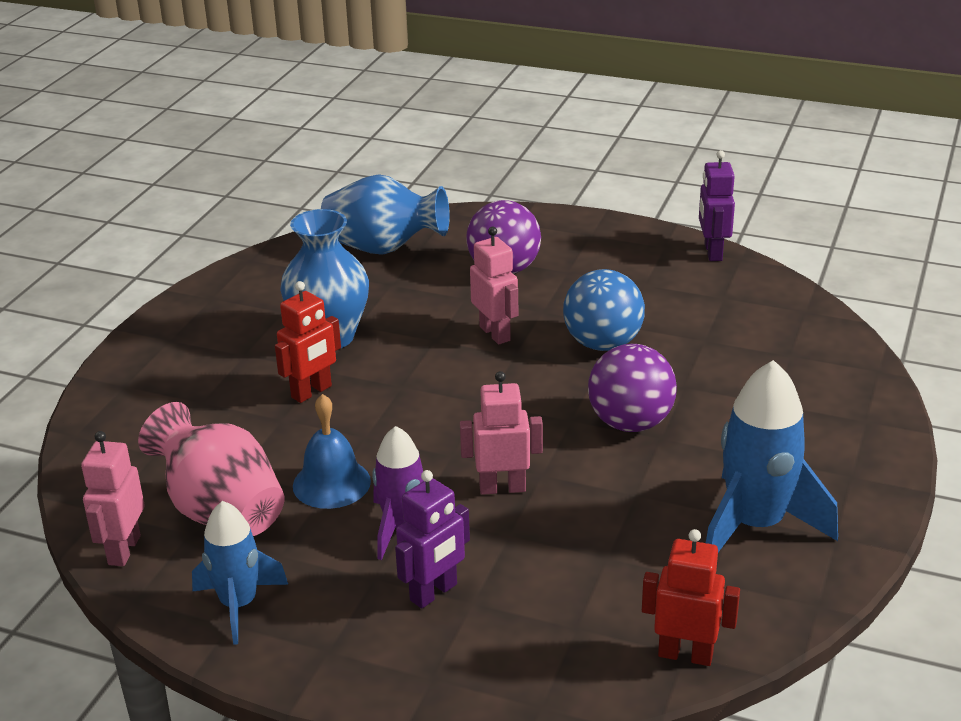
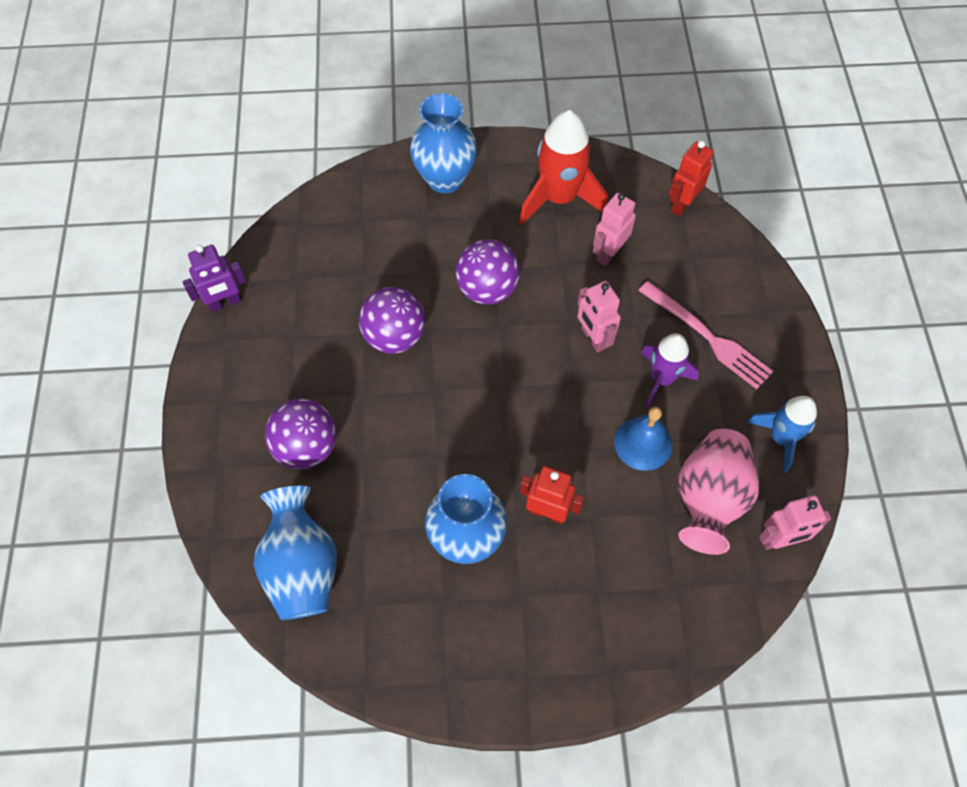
camera: 115 degrees left, 30 degrees up
(434, 593) = (707, 337): purple robot -> pink fork
(495, 333) = (410, 415): pink robot -> pink robot (608, 253)
(603, 344) = (394, 336): blue ball -> purple ball
(685, 654) = (682, 204): red robot -> red robot turned 45 degrees clockwise
(755, 525) = (559, 198): blue rocket -> red rocket
(835, 432) = (445, 179): none -> blue vase

